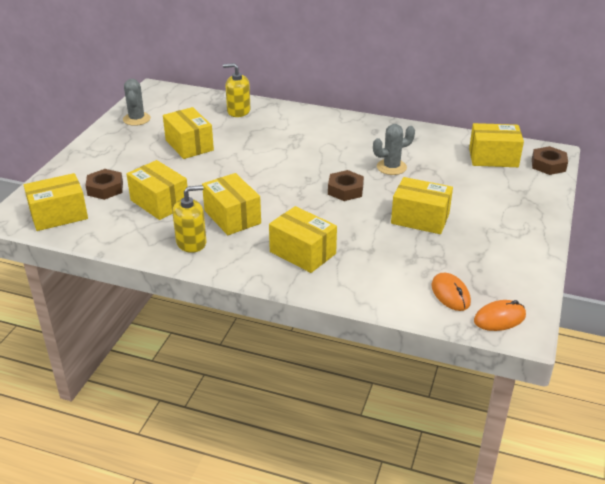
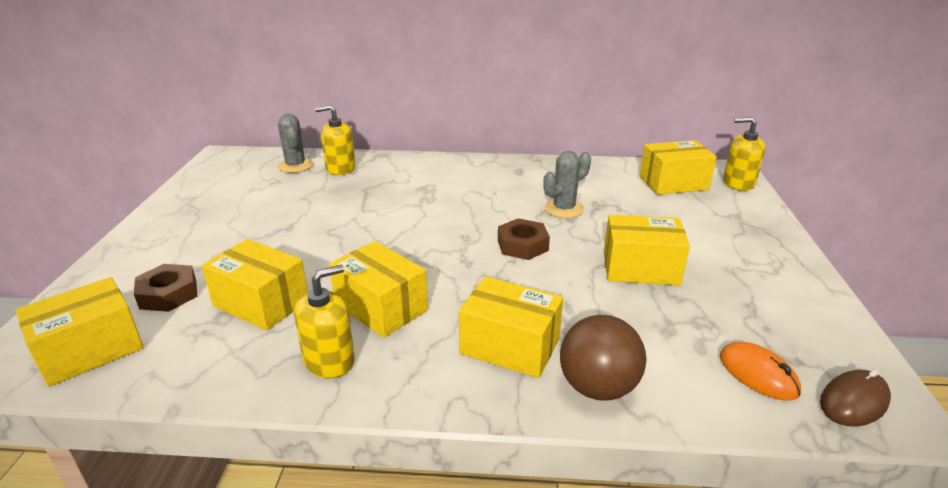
camera: 15 degrees left, 5 degrees down
(136, 119) = (203, 193): grey cactus -> grey cactus (295, 166)
(189, 145) = (286, 216): yellow box -> none
(344, 284) = (597, 387): none -> brown ball
(499, 318) = (853, 401): orange mouse -> brown mouse
(548, 165) = (738, 183): brown nut -> yellow soap dispenser

